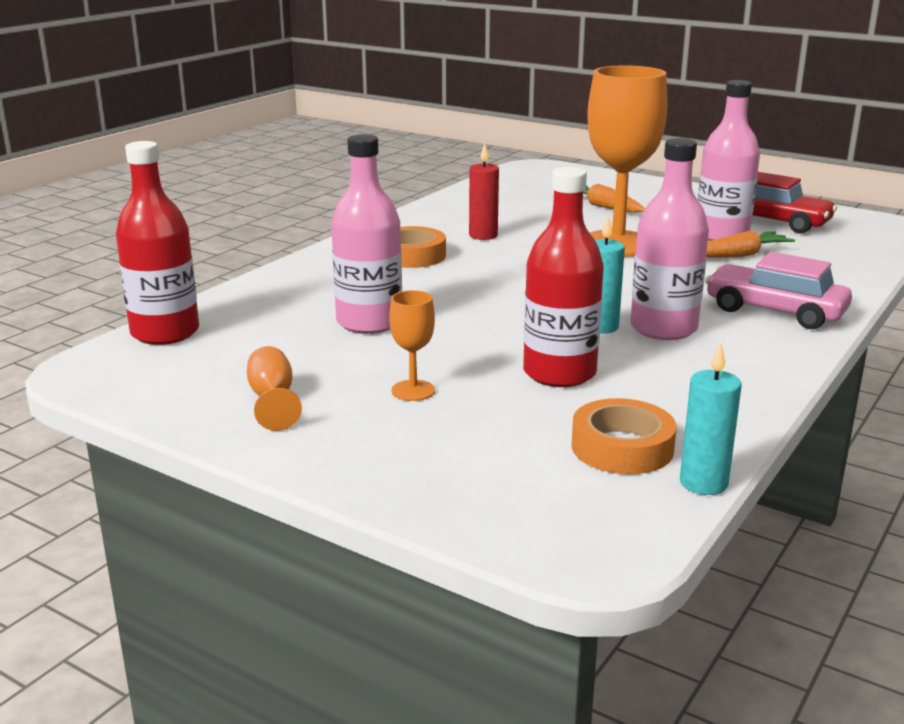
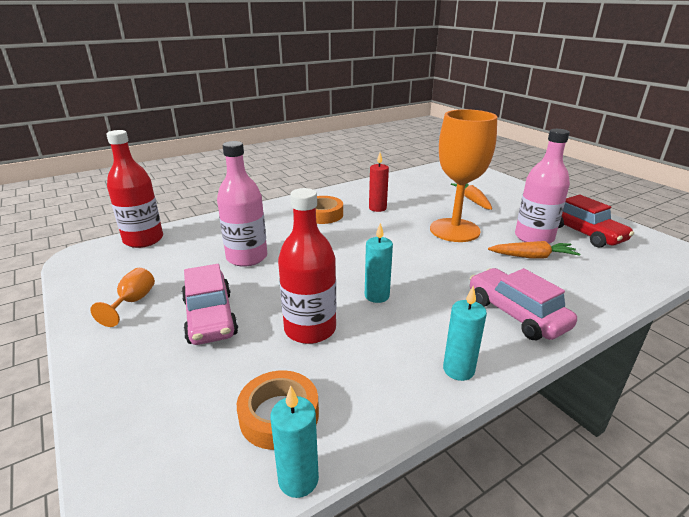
camera: 25 degrees right, 5 degrees up
(413, 390) = (210, 317): orange goblet -> pink car
(663, 328) = (418, 308): pink bottle -> none
(765, 369) = (458, 370): none -> turquoise candle

